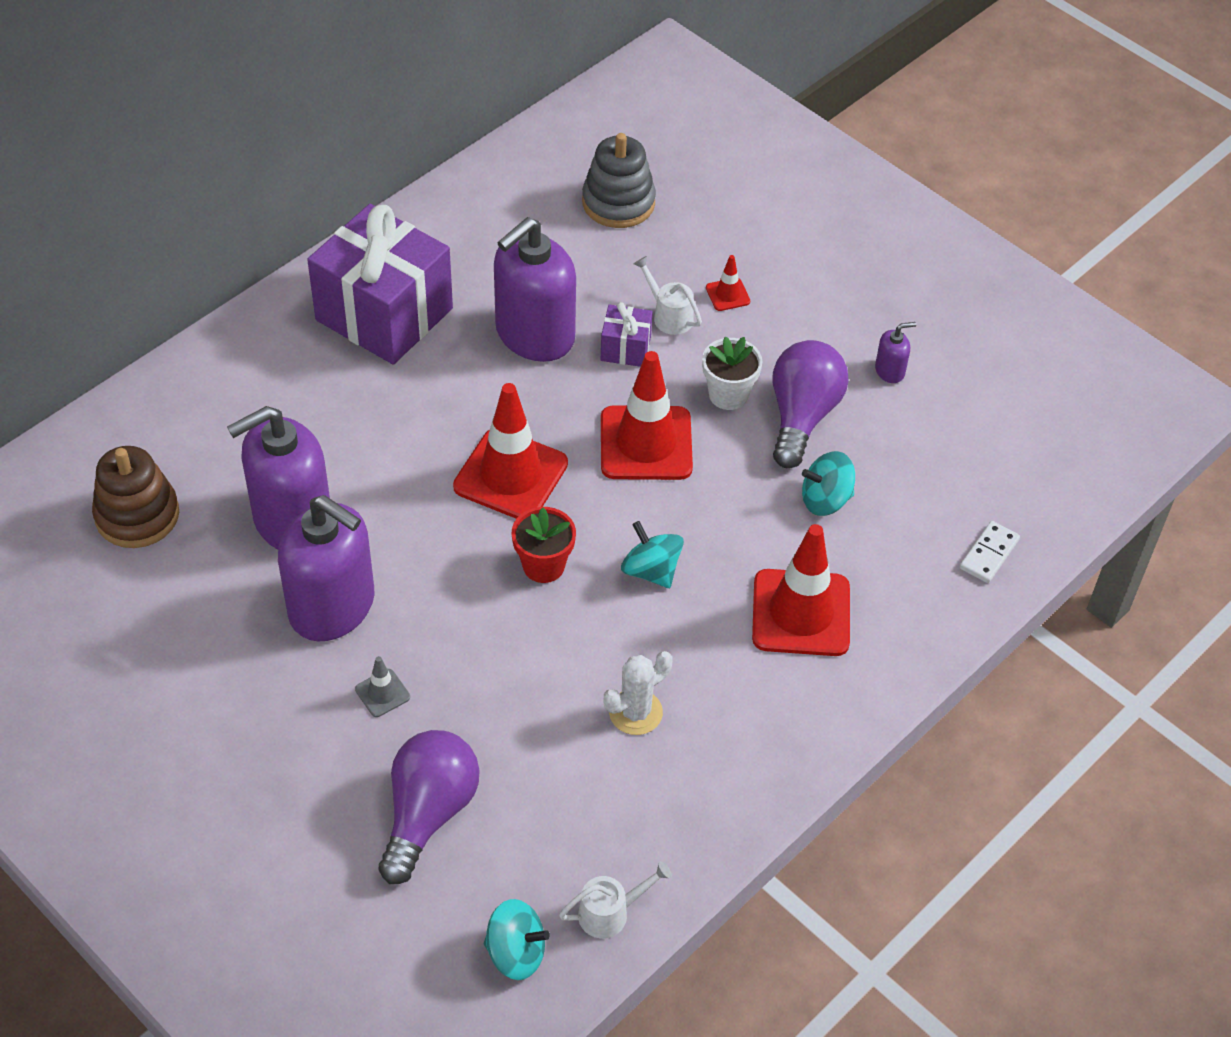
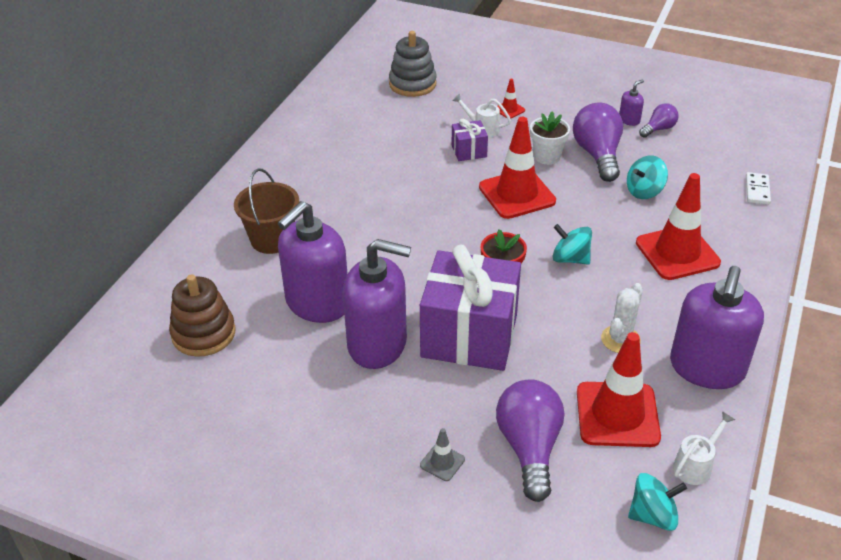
camera: 20 degrees left, 10 degrees down
(287, 404) = (272, 239): none -> brown bucket
(382, 693) = (447, 384): grey traffic cone -> grey traffic cone (442, 462)
(384, 314) = (305, 175): purple gift -> purple gift (469, 336)
(510, 475) = (445, 235): red traffic cone -> red traffic cone (617, 414)
(534, 335) = (408, 159): purple soap dispenser -> purple soap dispenser (706, 368)
(922, 401) = (658, 129): none -> purple light bulb

